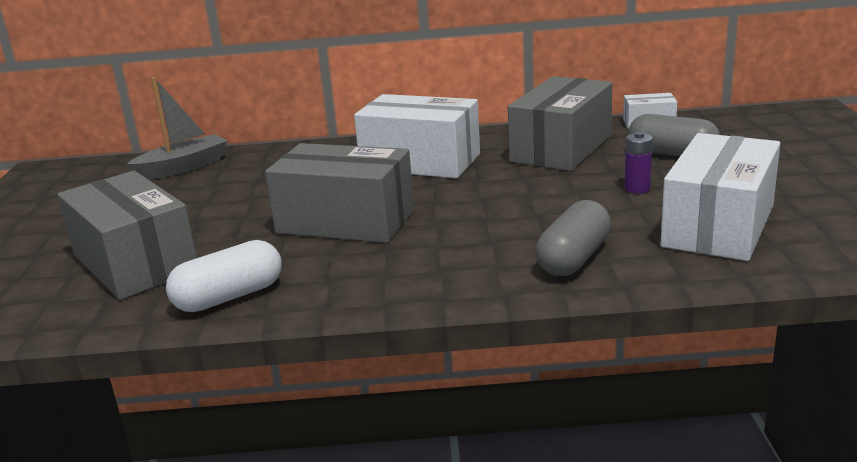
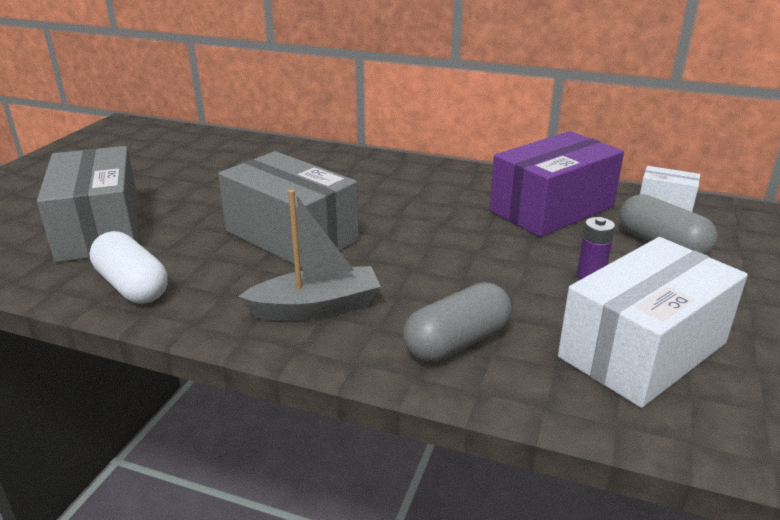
camera: 20 degrees right, 5 degrees up
(183, 167) = (219, 146): grey boat -> grey boat (316, 308)
(229, 297) = (132, 286): white capsule -> white capsule turned 60 degrees clockwise
(420, 162) = (409, 190): white box -> none
(561, 149) = (552, 209): grey box -> purple box

